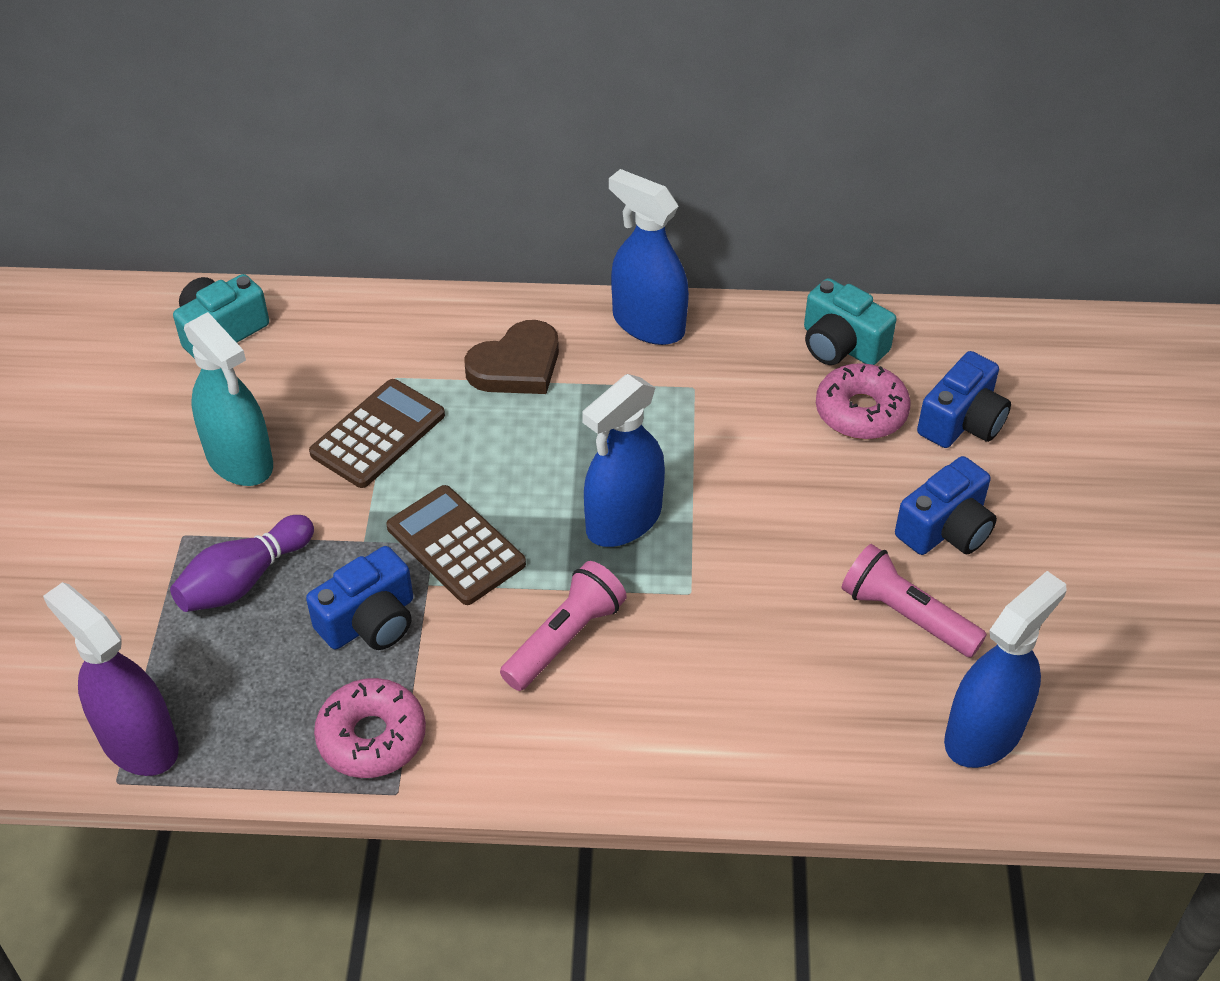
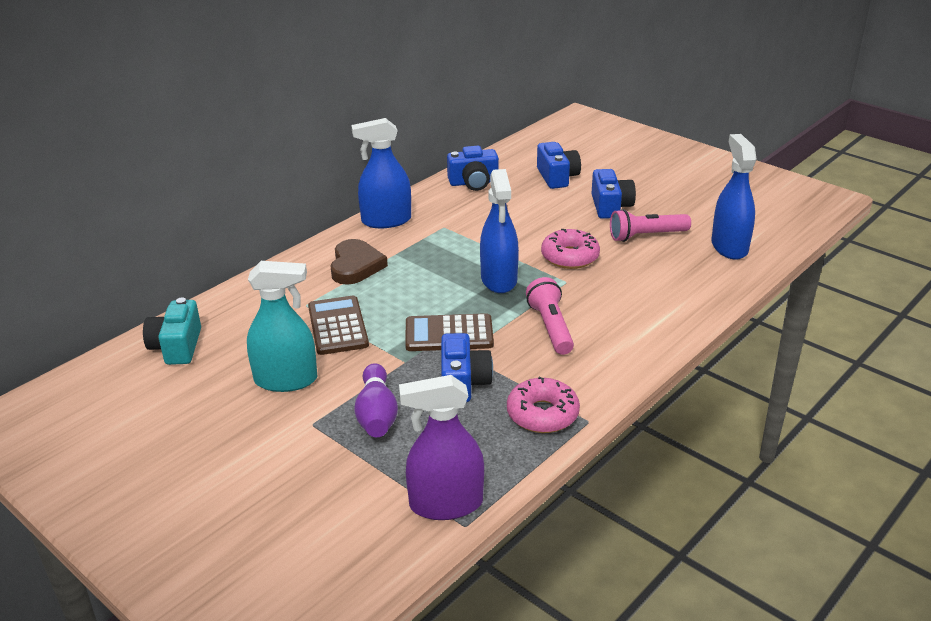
camera: 50 degrees left, 15 degrees down
(841, 345) = (473, 183): turquoise camera -> blue camera
(861, 412) = (519, 195): pink donut -> pink donut (570, 257)

